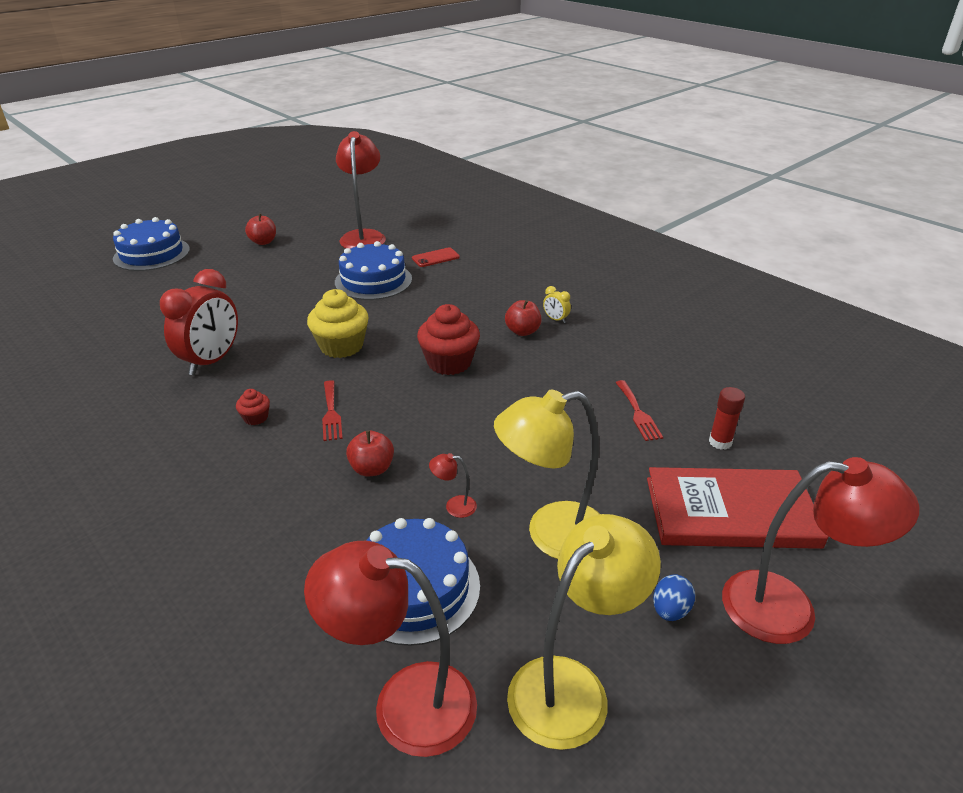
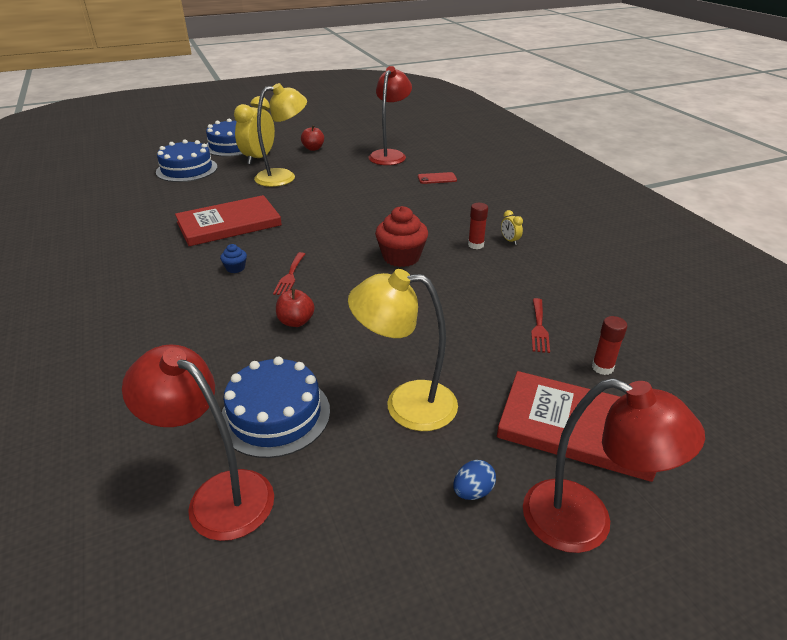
camera: 20 degrees right, 0 degrees up
(198, 266) = (258, 158): none -> yellow clock
(212, 361) = (229, 224): red clock -> red book
(256, 418) = (235, 268): red cupcake -> blue cupcake
(341, 346) = (326, 230): yellow cupcake -> none
(373, 281) = (378, 188): blue cake -> blue cake (187, 169)
(454, 506) = (341, 363): red lamp -> none
(522, 331) = (475, 245): red apple -> red glue stick
(572, 686) = (352, 525): yellow lamp -> yellow lamp (284, 177)

